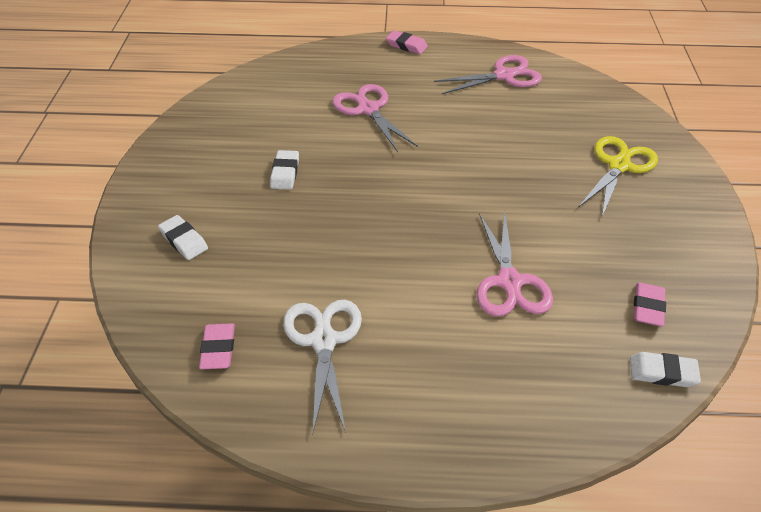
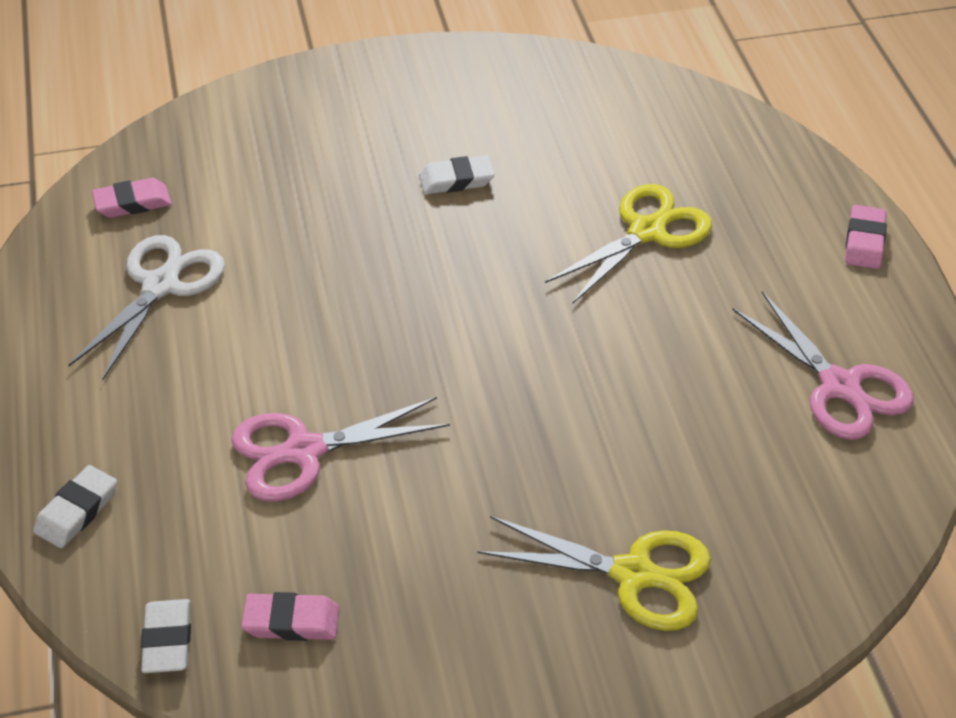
camera: 75 degrees right, 0 degrees up
(184, 240) = (296, 127): white eraser -> white eraser (77, 511)
(323, 340) = (161, 285): white scissors -> white scissors turned 45 degrees counterclockwise
(368, 109) = (647, 231): pink scissors -> yellow scissors

